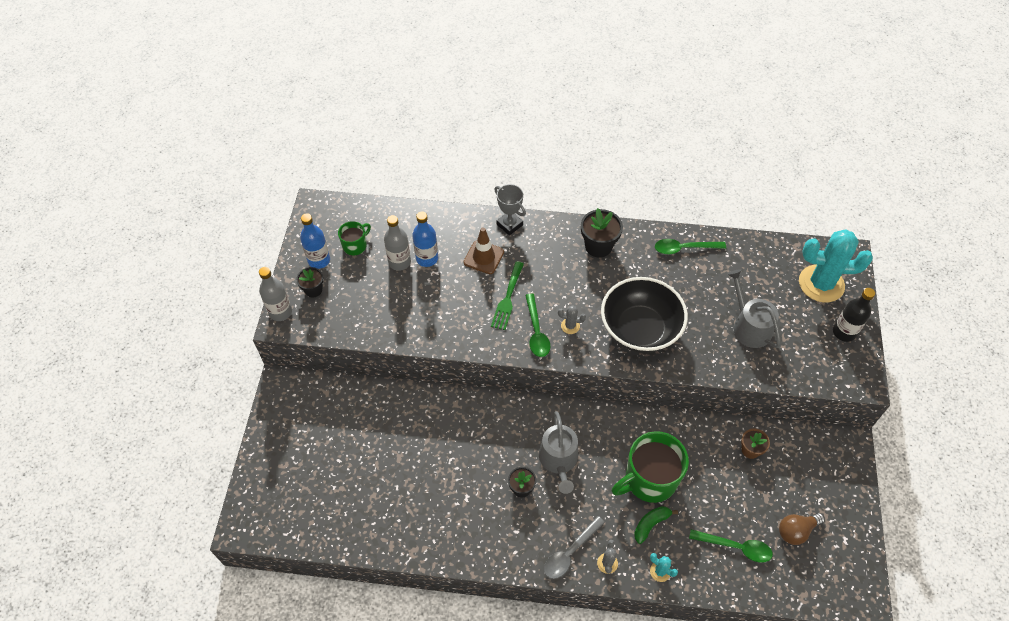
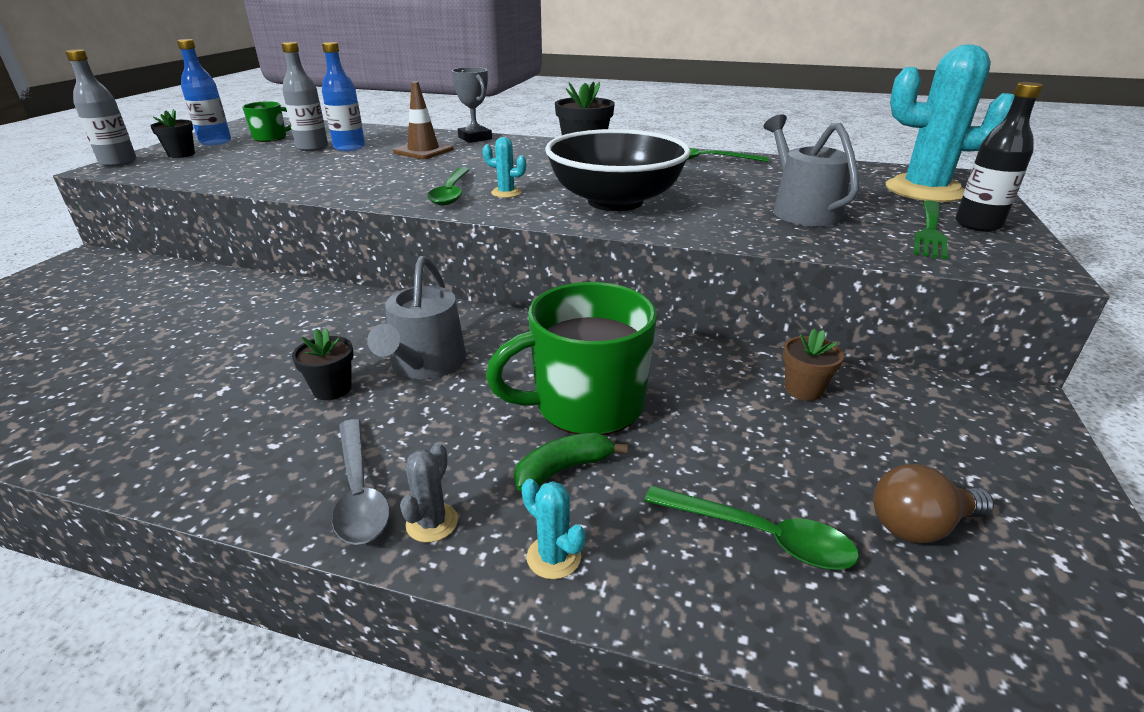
camera: 10 degrees right, 25 degrees down
(507, 298) = (430, 172): green fork -> green fork (930, 231)
(570, 326) = (506, 193): grey cactus -> turquoise cactus
(570, 552) = (359, 492): grey spoon -> grey spoon turned 75 degrees counterclockwise

